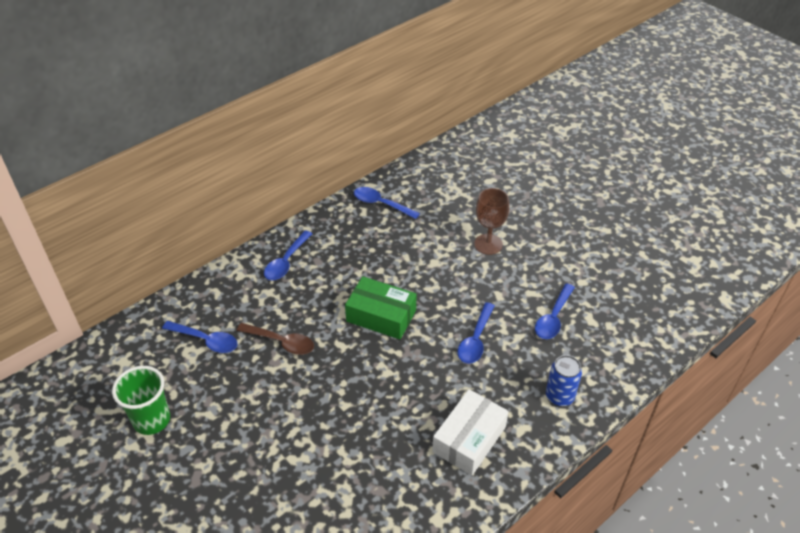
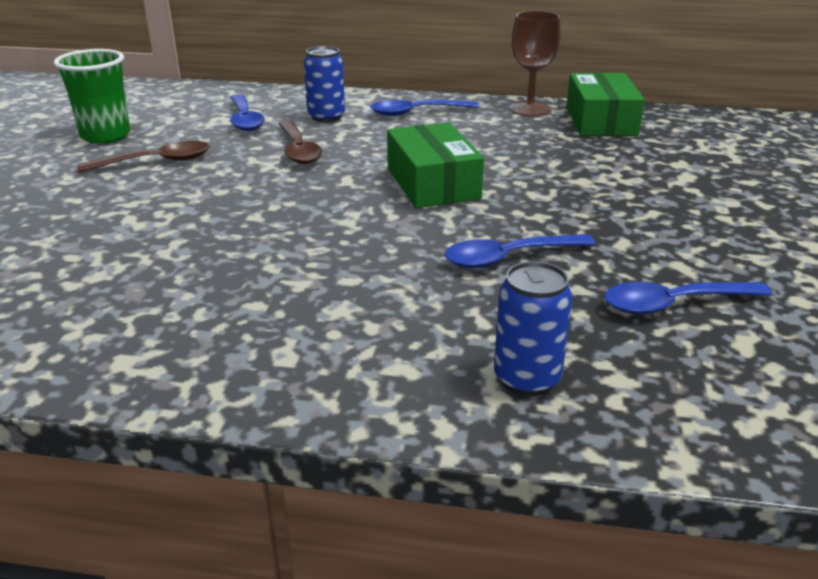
camera: 50 degrees right, 15 degrees down
(225, 413) = (156, 162): none -> brown spoon
(246, 302) = (326, 117): none -> blue can
(381, 204) = (600, 121): blue spoon -> green box
(469, 439) = (314, 327): white box -> none
(488, 244) = (692, 200): brown goblet -> brown goblet (529, 109)

